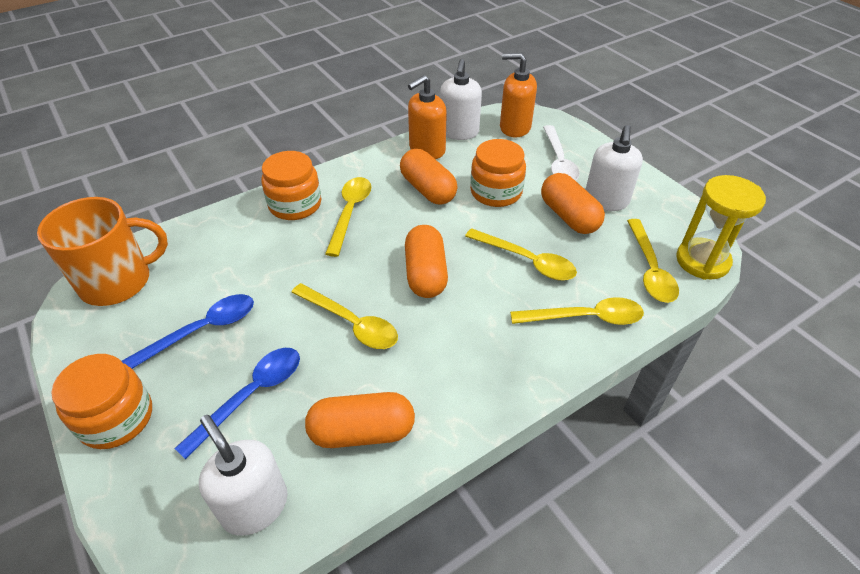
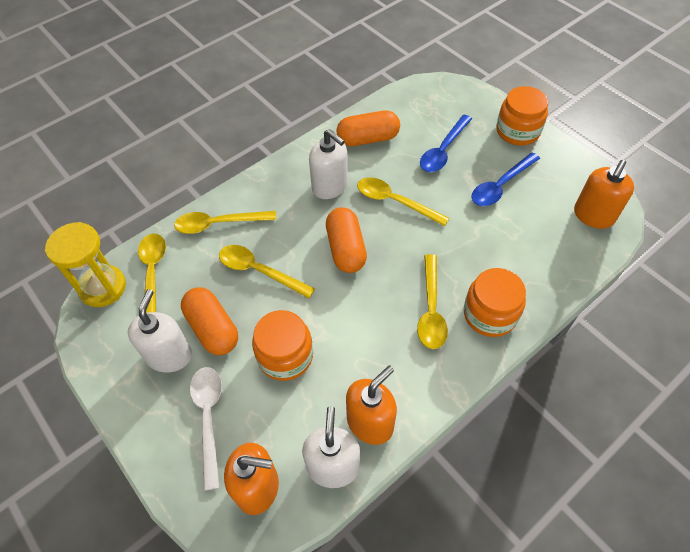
camera: 175 degrees right, 10 degrees up
(117, 281) = (593, 216): orange mug -> orange soap dispenser
(255, 506) = (414, 103): white soap dispenser -> white soap dispenser (330, 186)
(428, 190) = (359, 351): orange capsule -> none

